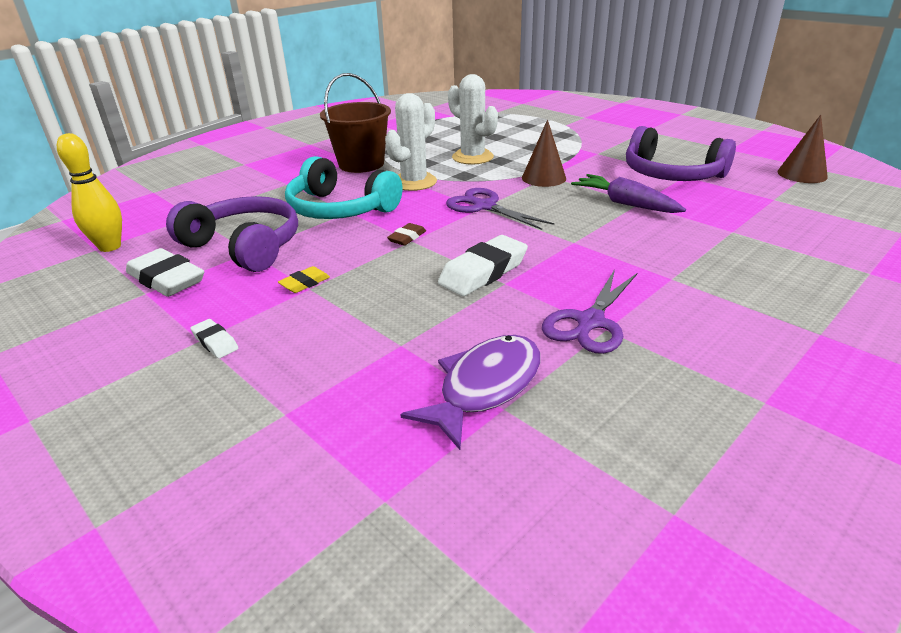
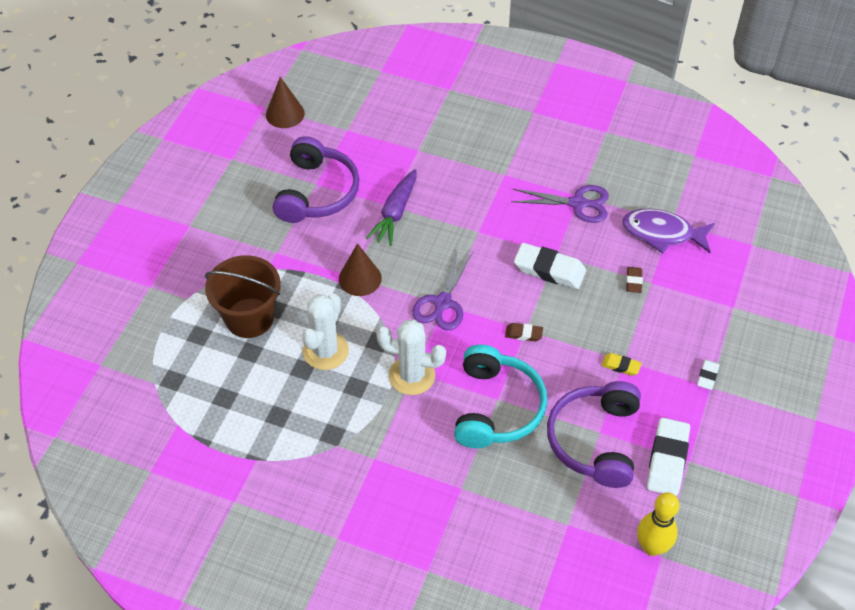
camera: 115 degrees left, 20 degrees up
(361, 164) = (383, 445): brown bucket -> brown bucket (249, 318)
(414, 329) = (633, 281): none -> brown eraser

